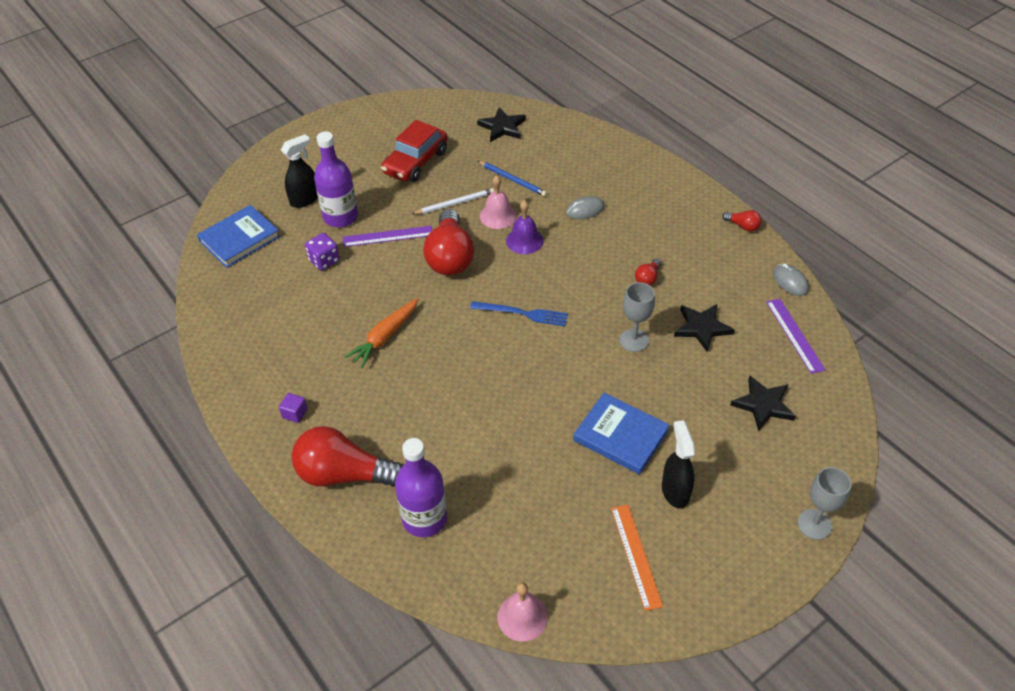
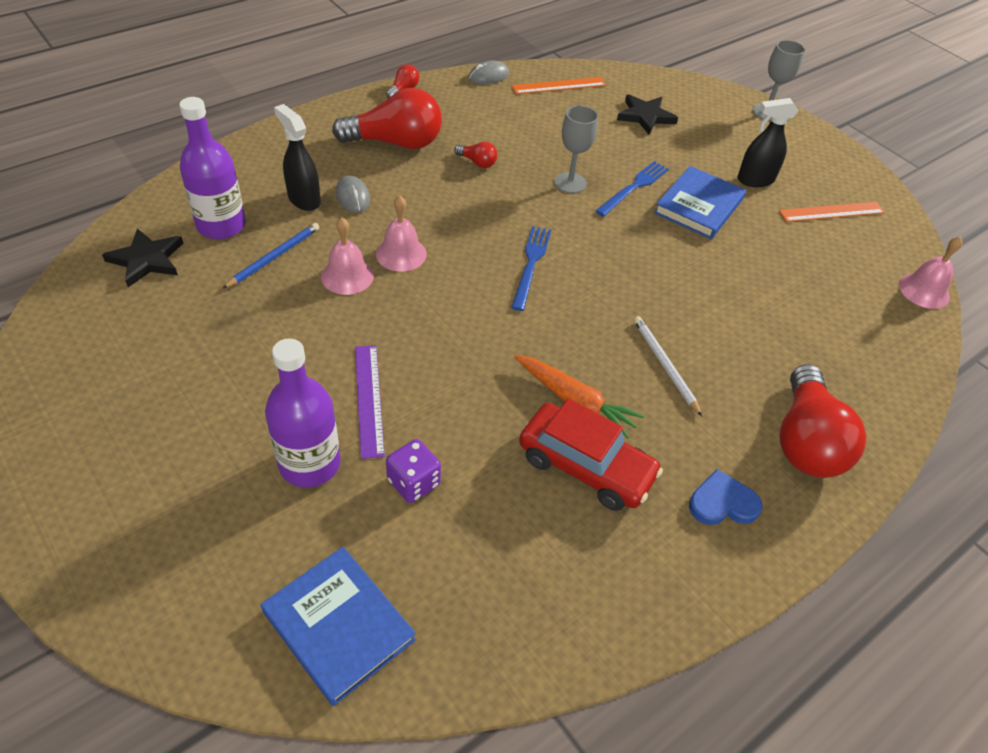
camera: 95 degrees left, 0 degrees up
(295, 413) = (722, 502): purple cube -> blue heart
(305, 199) = (250, 521): black spray bottle -> black spray bottle (304, 199)
(415, 162) = (196, 363): red car -> red car (586, 466)
(424, 518) = (842, 362): purple bottle -> purple bottle (221, 225)
(450, 257) = (423, 328): red light bulb -> red light bulb (395, 143)
(455, 203) = (310, 319): white pencil -> white pencil (664, 365)
(524, 240) = (401, 254): purple bell -> pink bell
(638, 387) = (634, 187): none -> blue fork
(702, 328) = (551, 136): black star -> none
(794, 335) = (559, 85): purple ruler -> orange ruler

